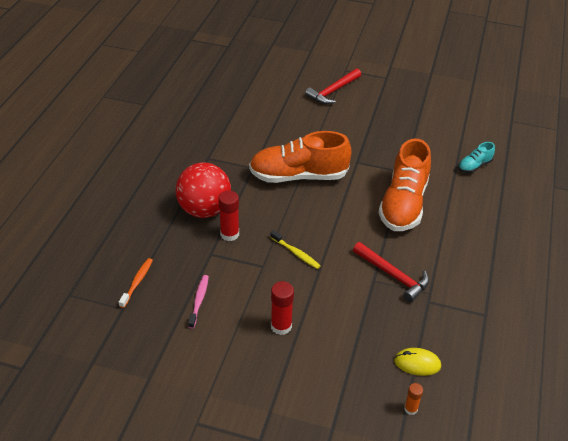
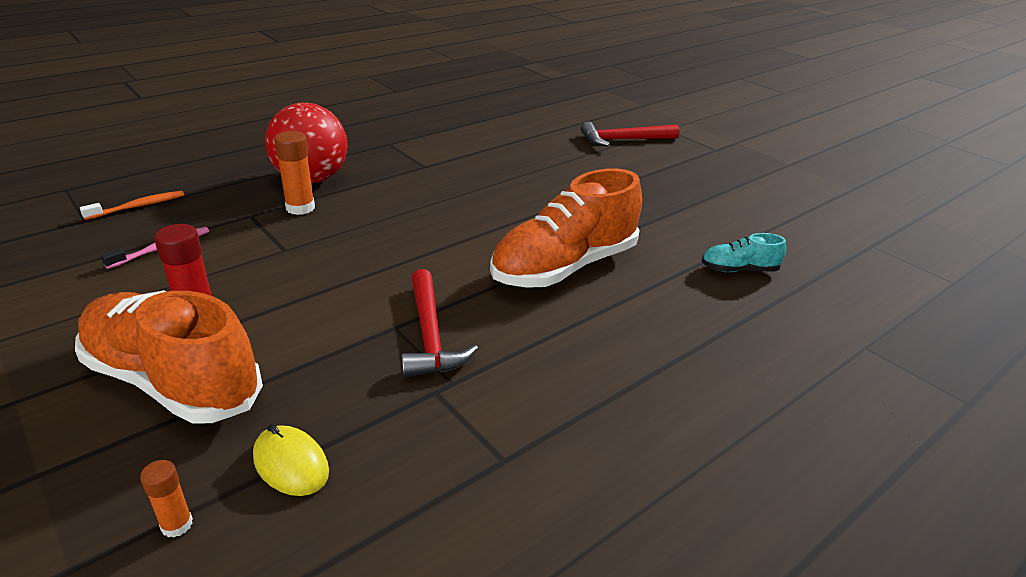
camera: 35 degrees right, 10 degrees down
(229, 234) = (300, 208): red glue stick -> orange glue stick
(296, 253) = (343, 255): yellow toothbrush -> none
(298, 176) = (465, 191): orange shoe -> orange shoe (173, 381)

